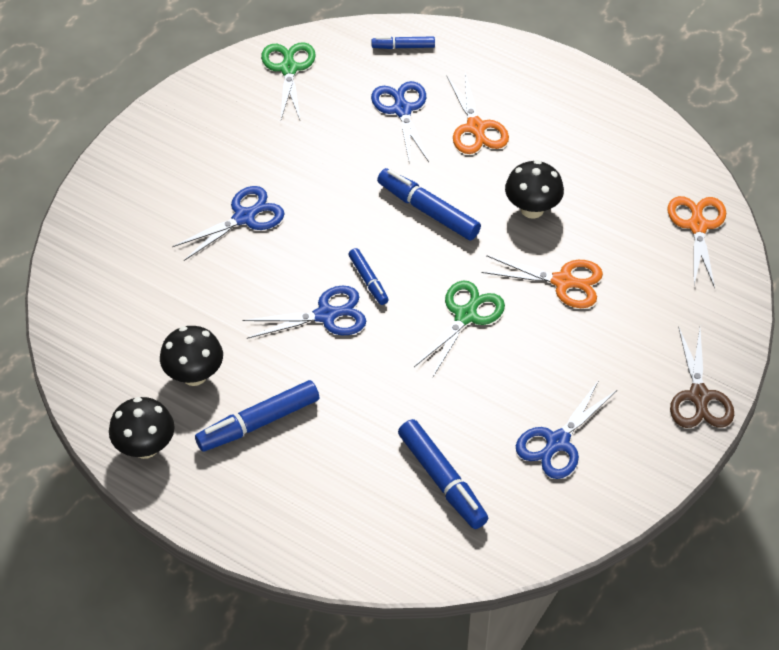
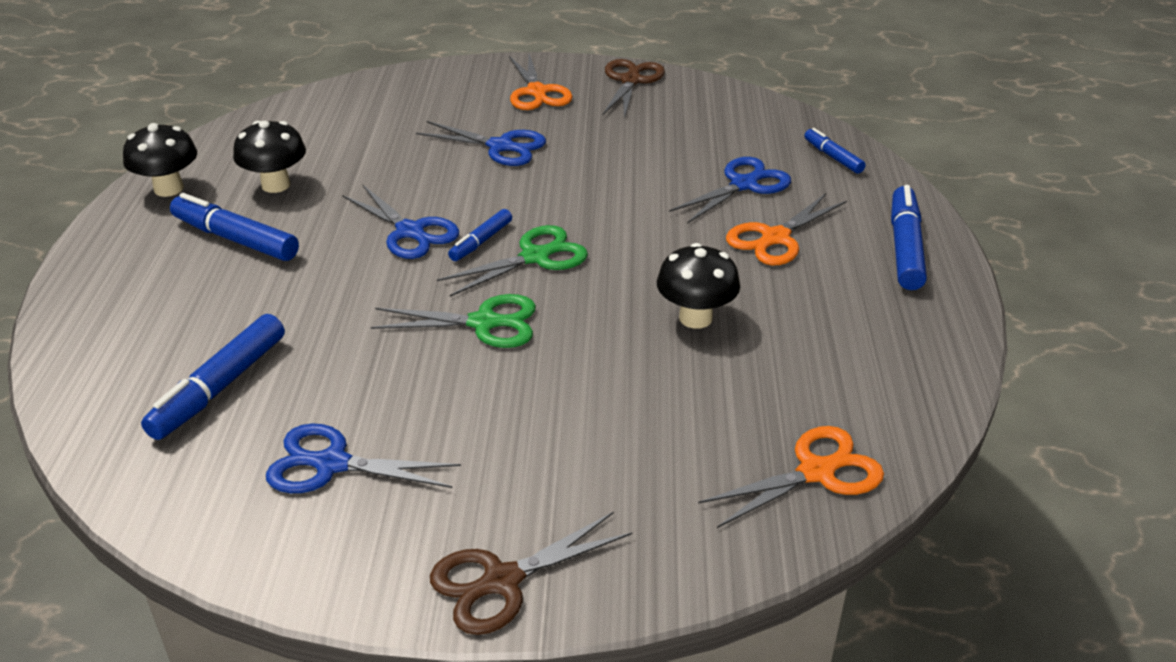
camera: 60 degrees right, 15 degrees down
(204, 97) = (631, 81): none -> brown scissors
(288, 69) = (719, 108): green scissors -> green scissors (535, 257)
(428, 211) = (617, 247): blue marker -> blue marker (905, 248)
(563, 282) = (602, 380): orange scissors -> orange scissors (537, 92)

